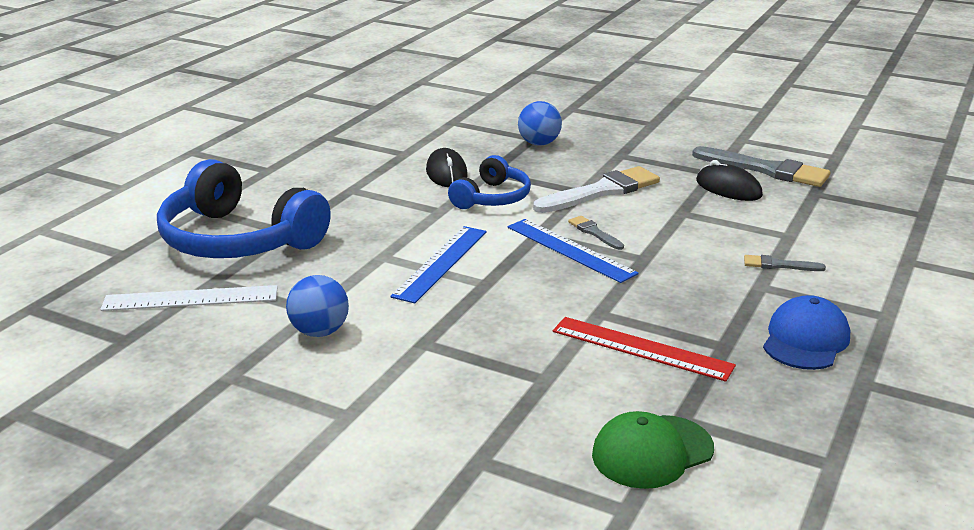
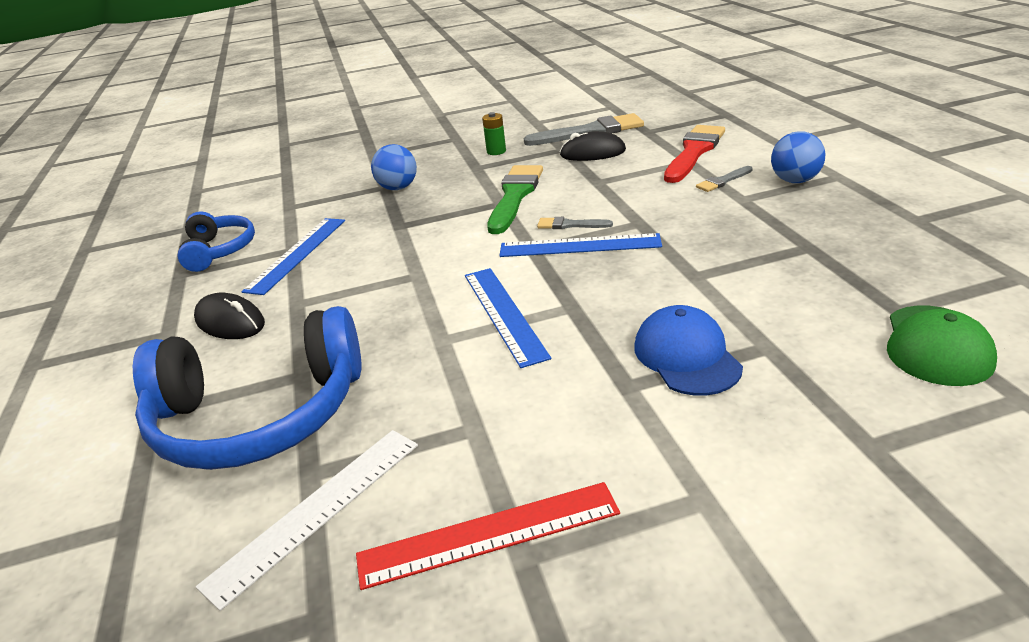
camera: 40 degrees left, 5 degrees up
(319, 332) = (520, 443): blue ball -> blue ball (795, 181)
(402, 158) = (297, 254): none -> blue ruler
(446, 173) = (363, 245): black mouse -> black mouse (230, 322)
(492, 198) = (441, 243): blue headphones -> blue headphones (219, 250)
(601, 191) = (515, 196): white brush -> green brush
(641, 348) = (772, 281): red ruler -> red ruler (489, 534)
(659, 149) = (496, 151): none -> green battery
(805, 340) = (836, 214): blue cap -> blue cap (686, 356)
(812, 230) = (694, 152): none -> red brush

